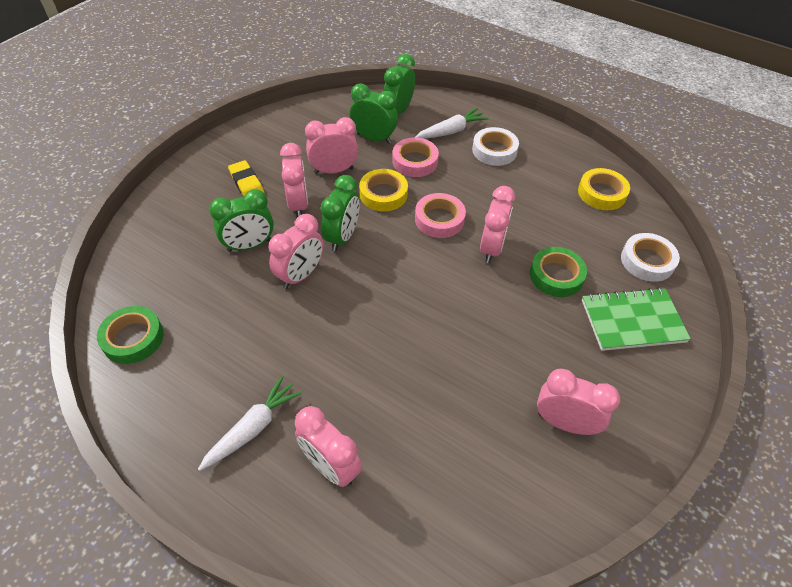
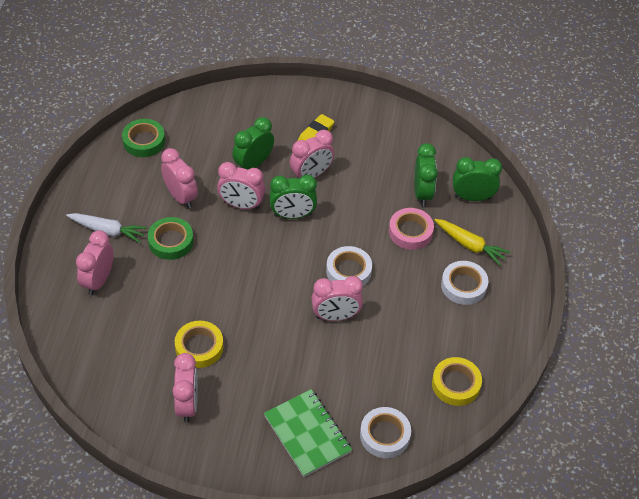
camera: 65 degrees right, 0 degrees up
(249, 245) = (253, 164): green clock -> green clock turned 90 degrees clockwise
(334, 170) = (364, 181): pink clock -> pink clock (181, 197)
(383, 194) = (356, 224): yellow tape -> yellow tape (199, 347)
(439, 219) = (348, 271): pink tape -> white tape
(451, 131) = (470, 245): white carrot -> yellow carrot
(556, 275) = (329, 369): green tape -> green tape (171, 241)

